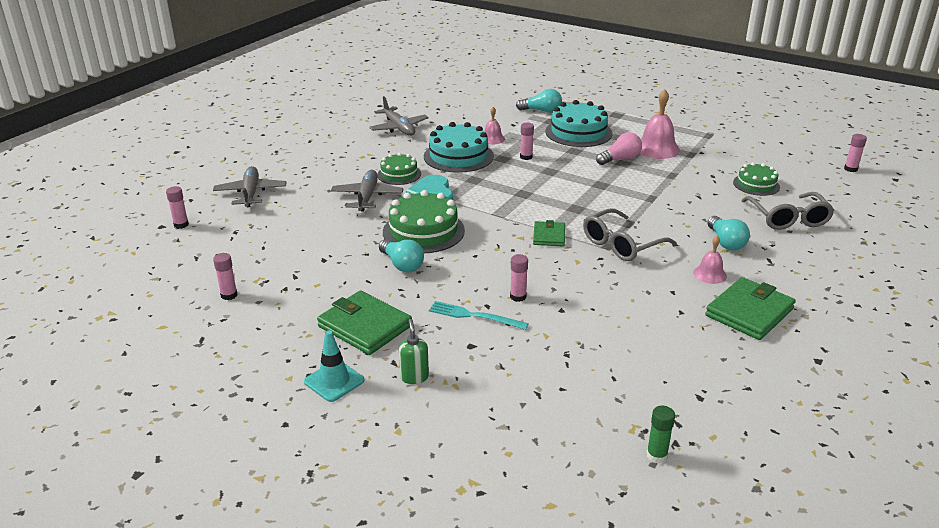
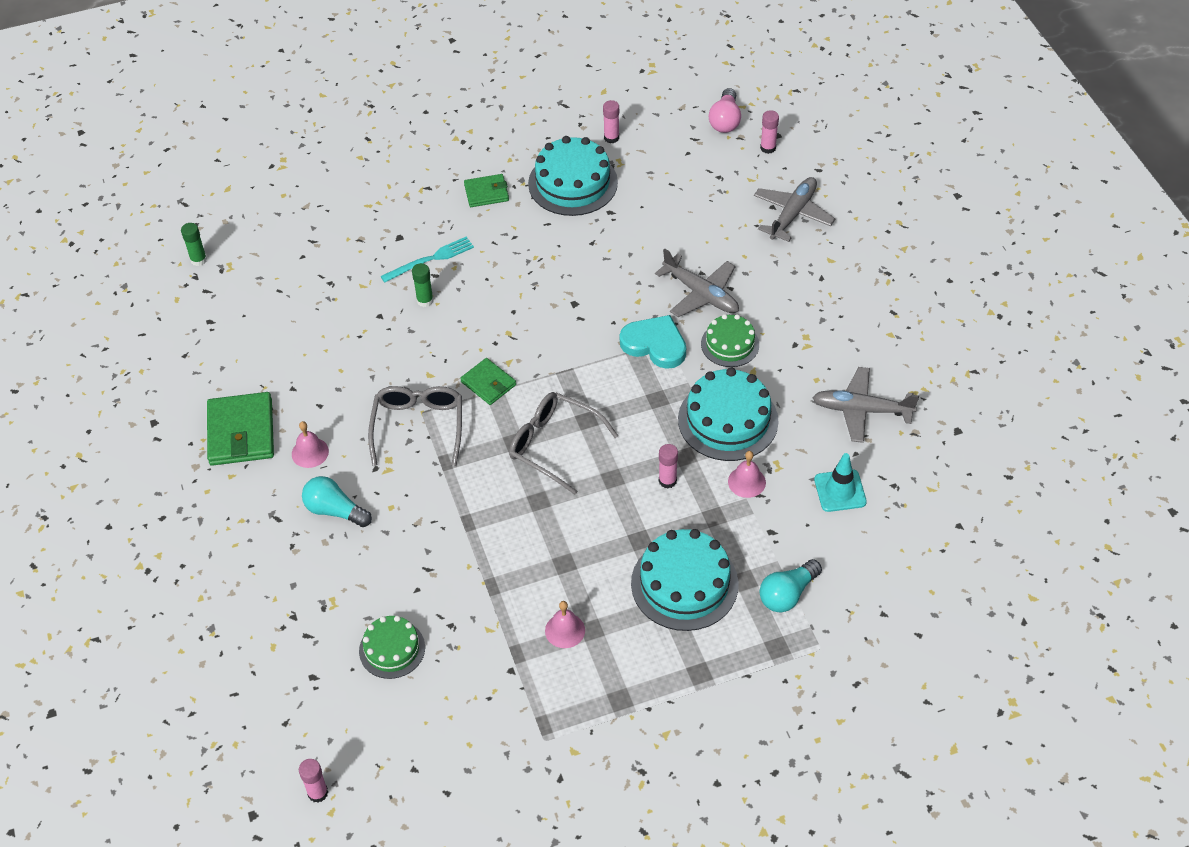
camera: 130 degrees right, 20 degrees up
(251, 193) = (792, 214): grey plane -> grey plane turned 90 degrees counterclockwise
(307, 289) = (573, 183): none -> turquoise cake
(334, 381) = (441, 150): turquoise traffic cone -> turquoise traffic cone (840, 491)
(365, 326) = (486, 193): green wallet -> green wallet, size x0.59
(402, 265) = (549, 256): turquoise light bulb -> none
(414, 377) = (400, 190): green soap dispenser -> none
(423, 231) = (591, 300): green cake -> none
(518, 297) = (425, 300): pink glue stick -> green glue stick
(620, 159) = (576, 568): pink light bulb -> pink light bulb (725, 120)
(657, 148) = (565, 630): pink bell -> pink bell, size x0.56
(788, 218) = (310, 607): grey glasses -> grey glasses (554, 445)

